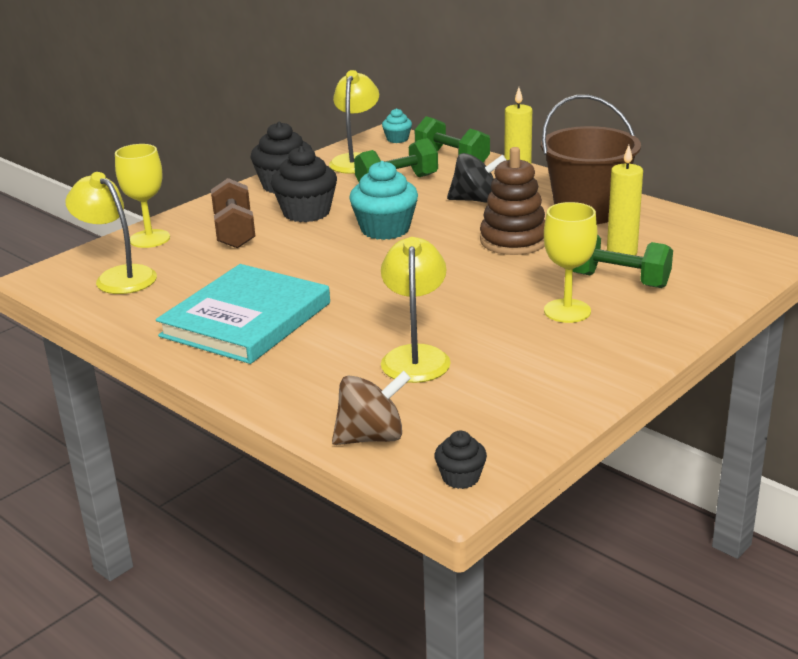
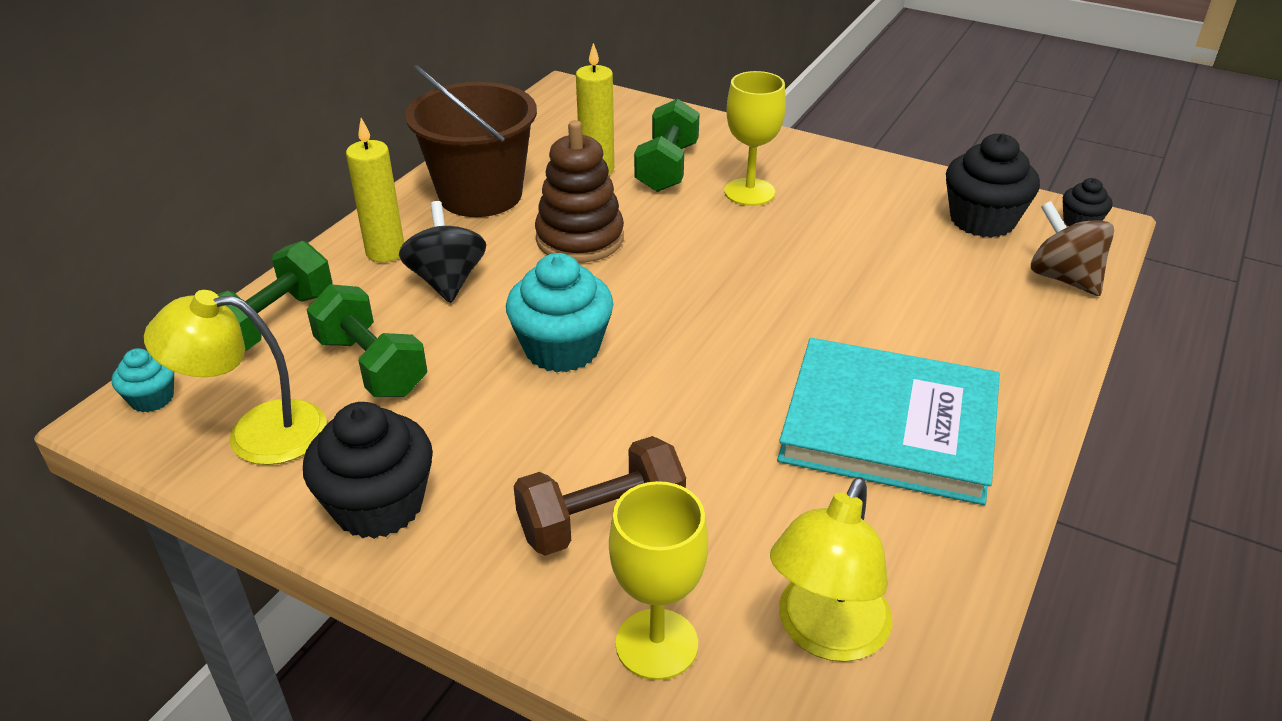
camera: 105 degrees left, 10 degrees up
(306, 212) = (506, 447): black cupcake -> black cupcake (982, 220)
(416, 356) = (897, 273): yellow lamp -> none

